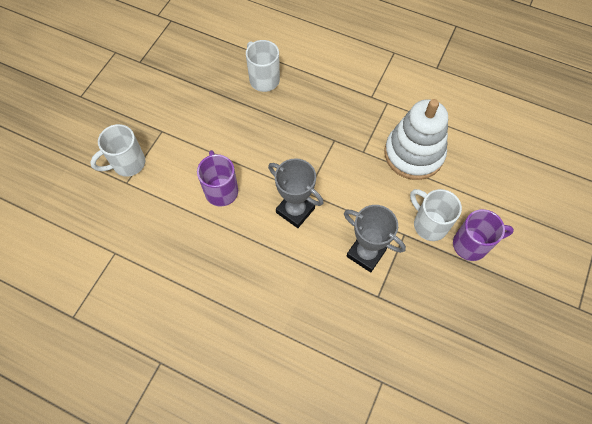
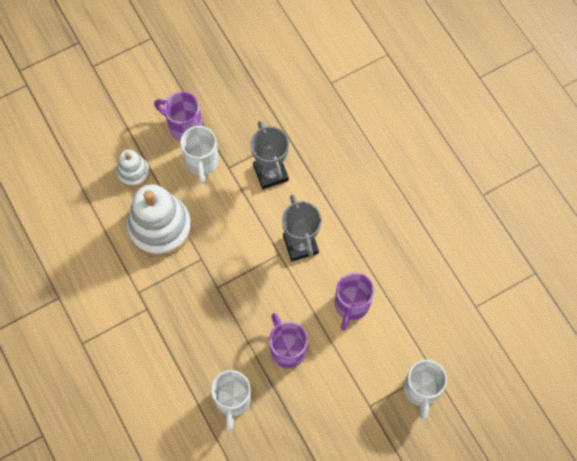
camera: 145 degrees left, 5 degrees up
(127, 164) = (421, 390): white mug -> white mug turned 90 degrees clockwise
(249, 131) = (287, 349): none -> purple mug
(472, 180) = (134, 172): none -> white stacking toy

